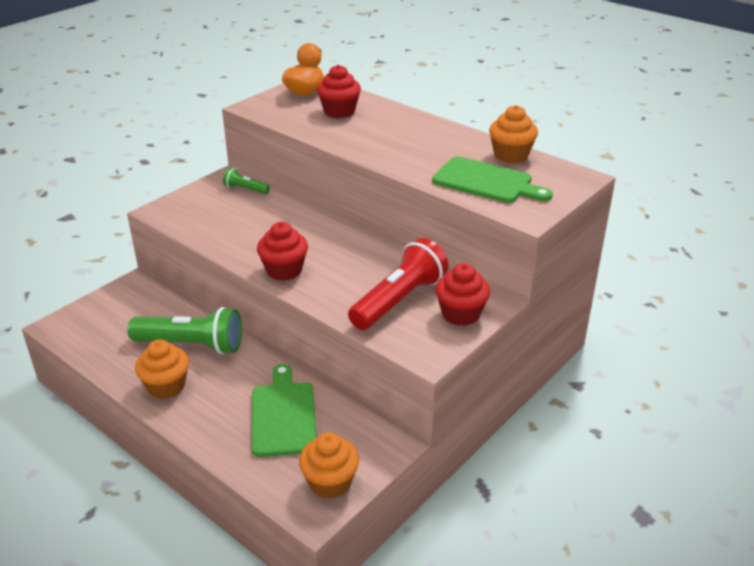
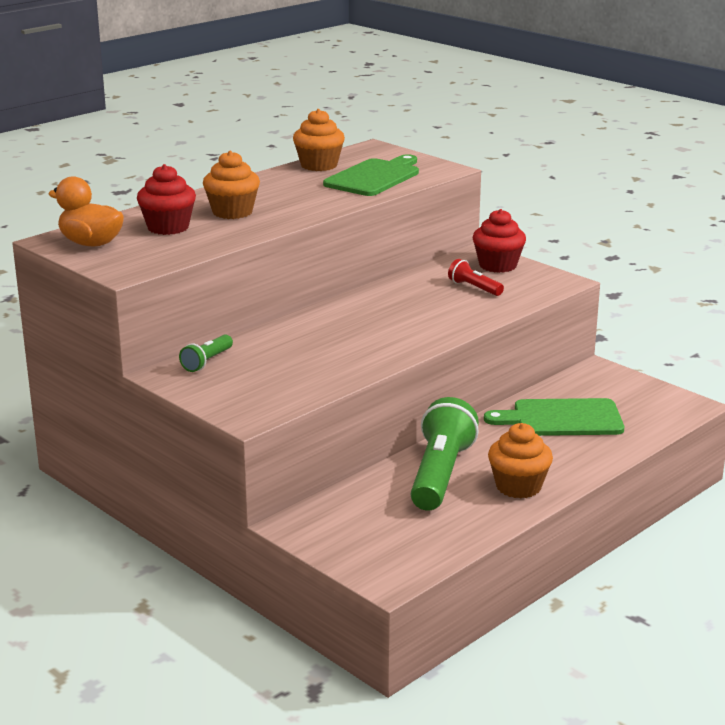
camera: 85 degrees left, 10 degrees down
(284, 270) = (413, 338): red cupcake -> none
(330, 482) = (651, 397): orange cupcake -> orange cupcake (232, 212)
(399, 300) = (474, 288): red flashlight -> red flashlight, size x0.48

